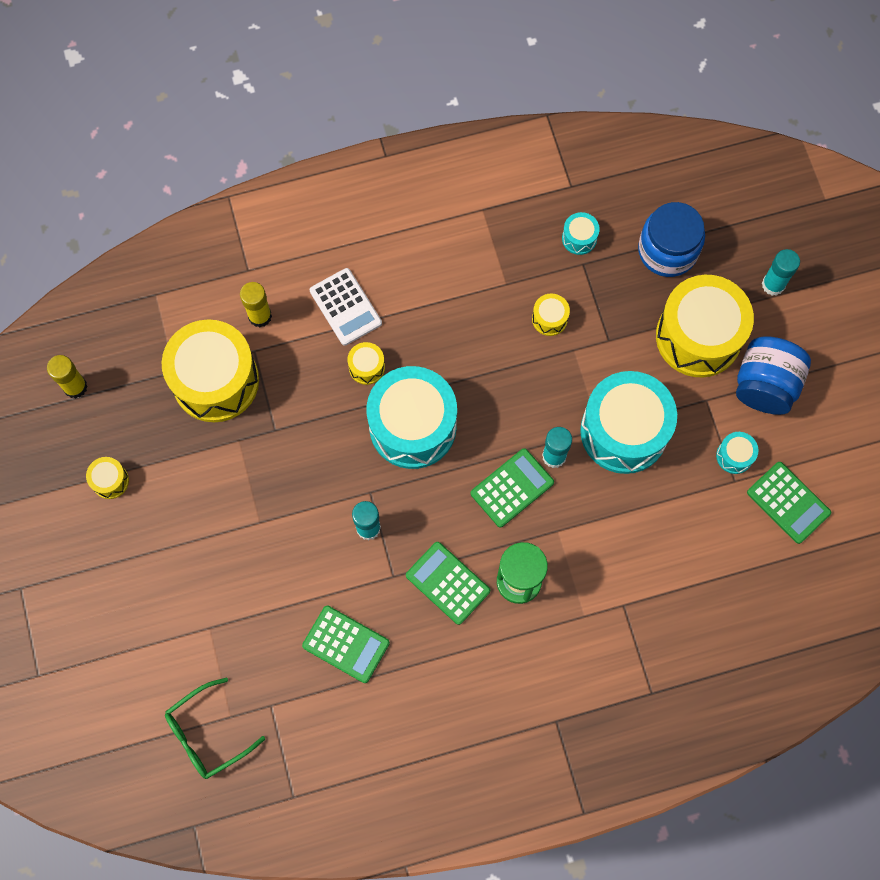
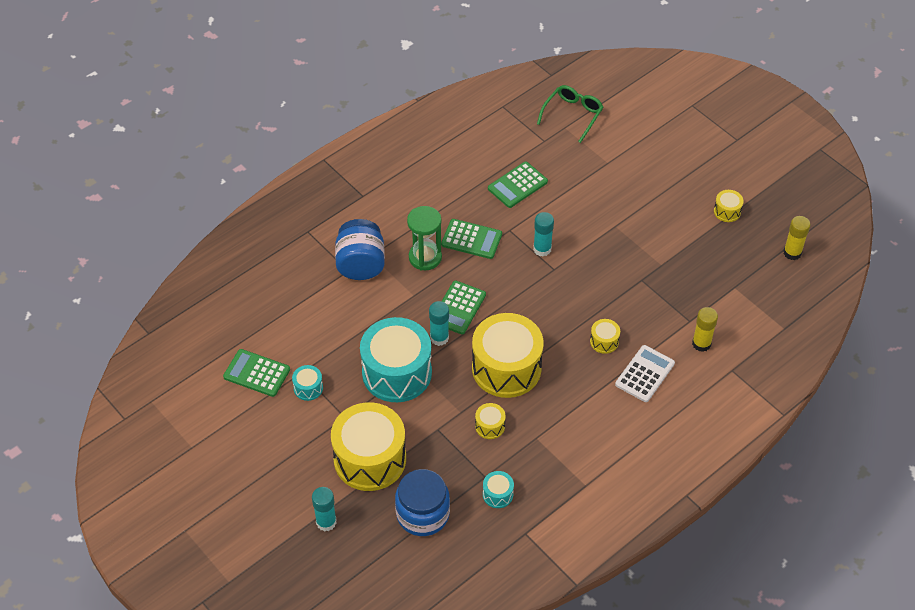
camera: 155 degrees right, 20 degrees down
(215, 381) = (702, 292): yellow drum -> yellow drum (506, 368)
(345, 307) = (645, 374): white calculator -> white calculator turned 90 degrees clockwise
(346, 644) = (517, 185): green calculator -> green calculator turned 45 degrees counterclockwise
(412, 426) = (549, 318): turquoise drum -> none
(765, 385) = (304, 444): blue jar -> blue jar (361, 264)

